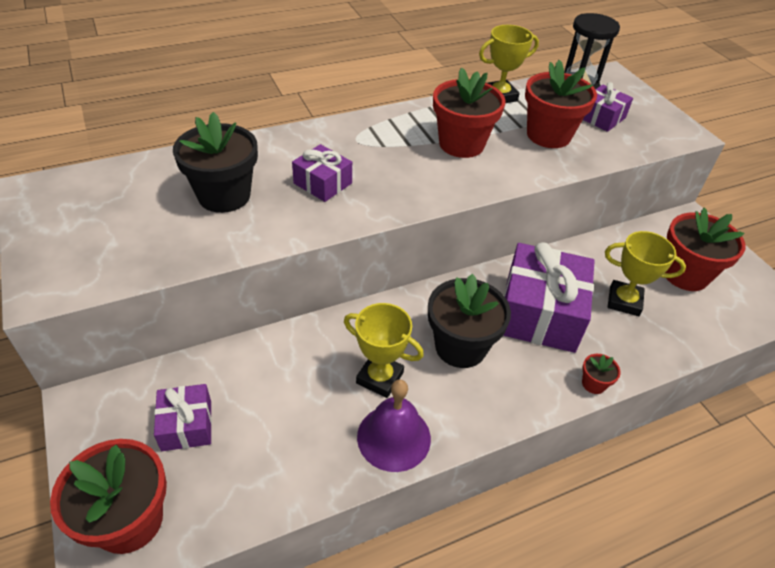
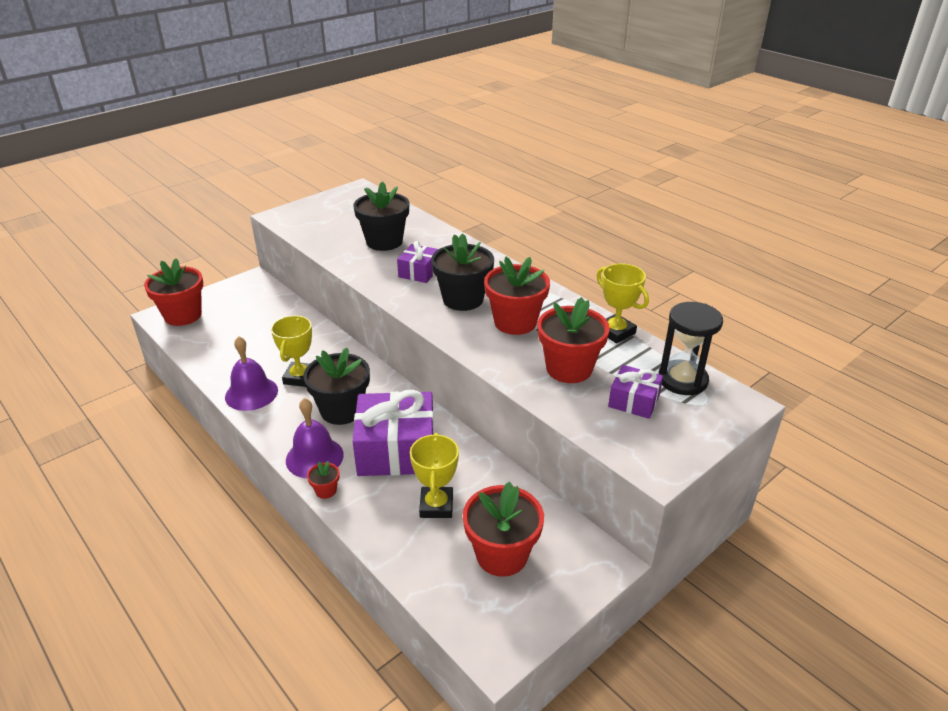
camera: 75 degrees right, 10 degrees down
(186, 425) = (245, 315): purple gift -> none
(401, 166) = (463, 299): none -> black flower pot
(537, 386) = (314, 457): none -> purple bell

